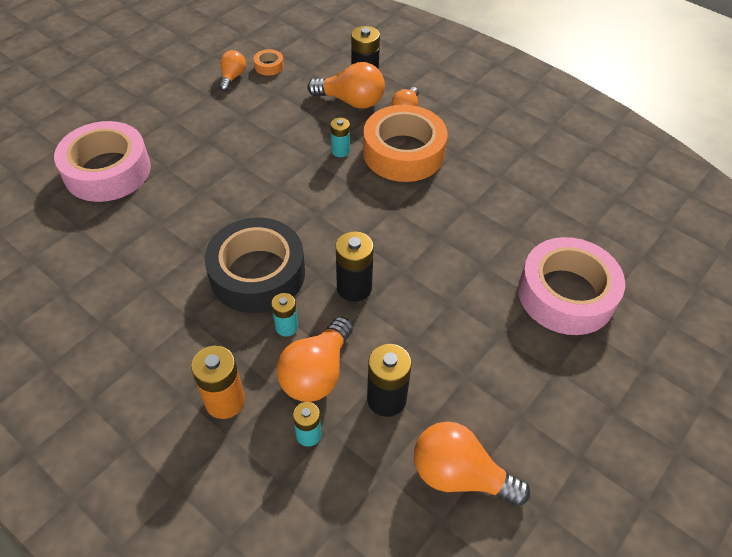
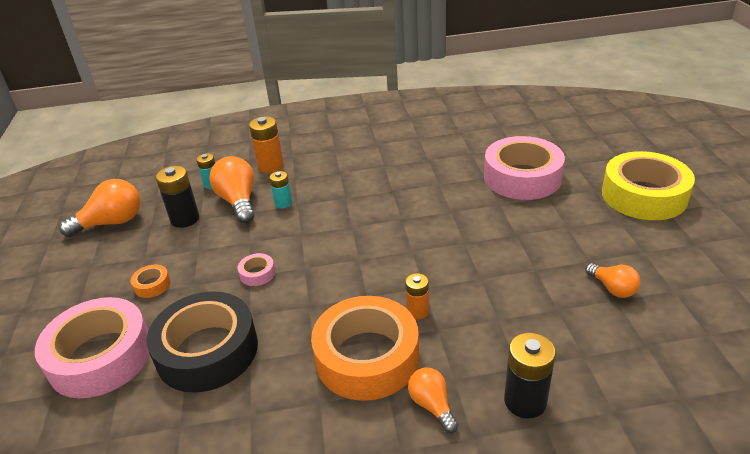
camera: 135 degrees right, 15 degrees down
(93, 94) = (644, 195): none -> yellow tape
(257, 274) = (339, 208): black tape -> black tape (207, 351)
(269, 66) = (617, 326): orange tape -> orange tape (152, 285)
(340, 151) = (417, 311): turquoise battery -> orange battery
(351, 101) = (490, 363): orange light bulb -> none
(354, 287) = (270, 244): black battery -> none
(395, 267) = (257, 273): none -> pink tape

